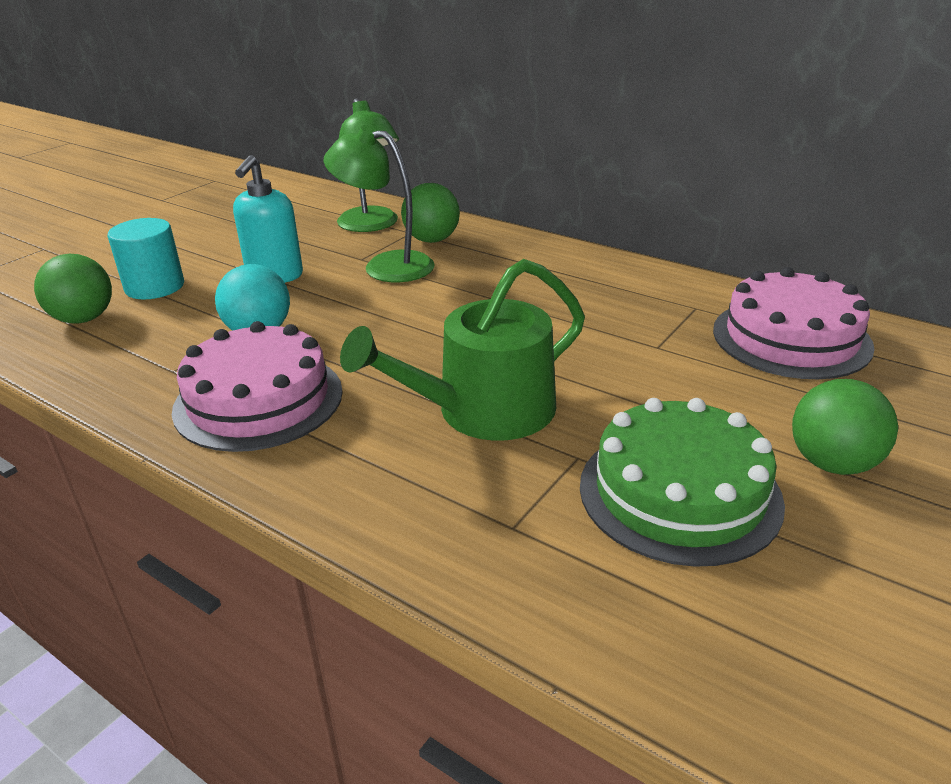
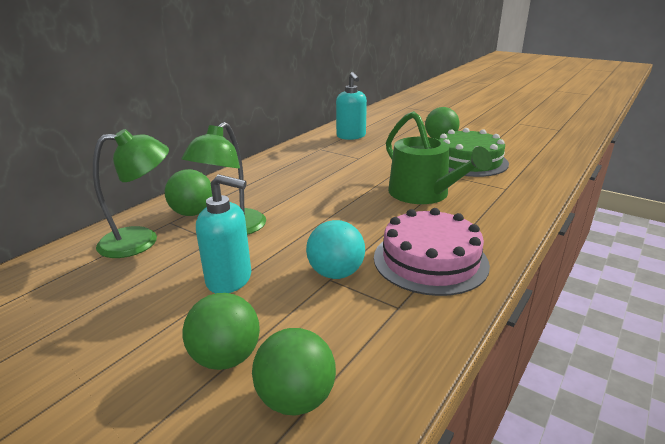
camera: 90 degrees left, 5 degrees down
(154, 287) = (226, 358): turquoise cylinder -> green ball
(791, 338) = (351, 136): pink cake -> turquoise soap dispenser

